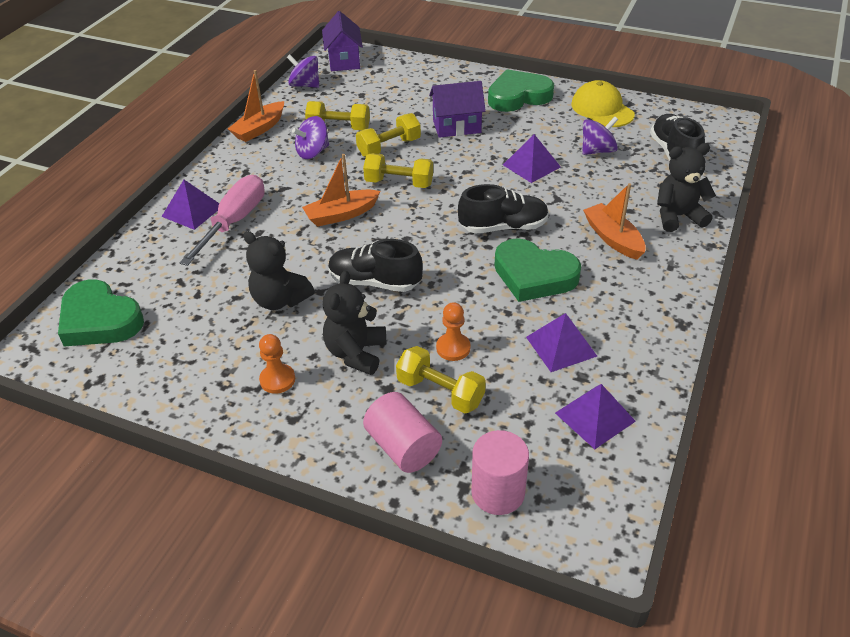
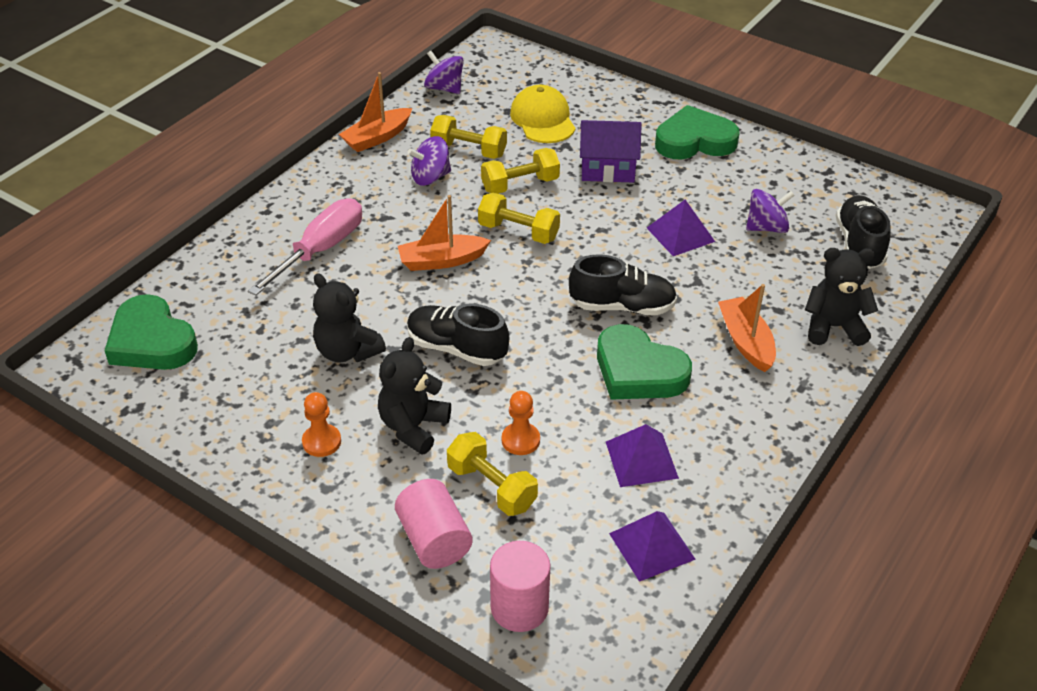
camera: 10 degrees right, 0 degrees up
(192, 211) = (278, 229): purple pyramid -> none
(344, 61) = (499, 62): purple house -> none
(602, 109) = (791, 173): yellow cap -> yellow cap (543, 119)

